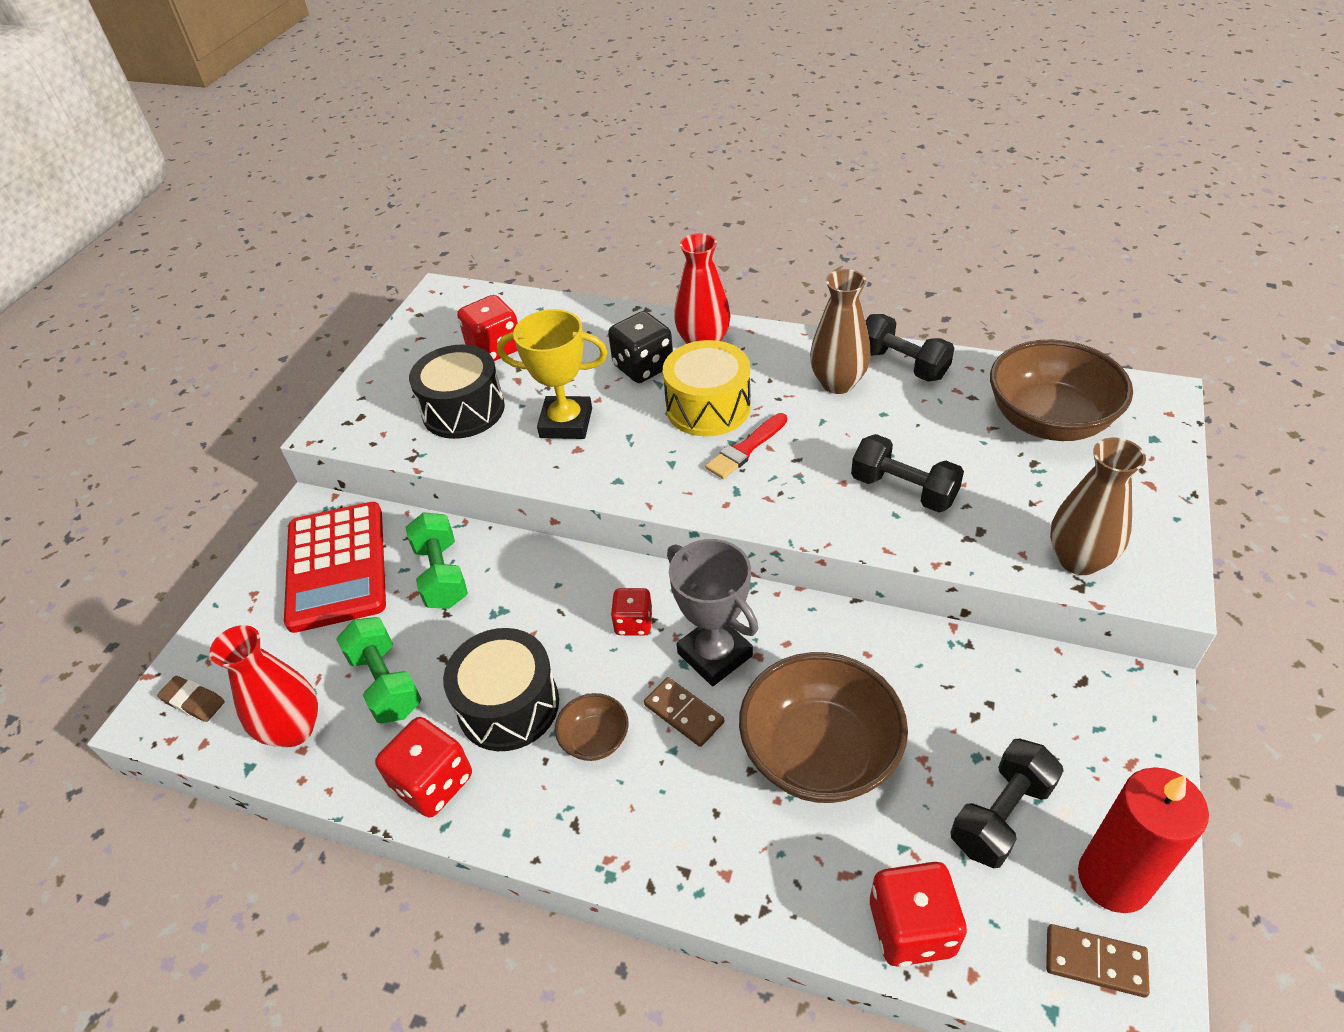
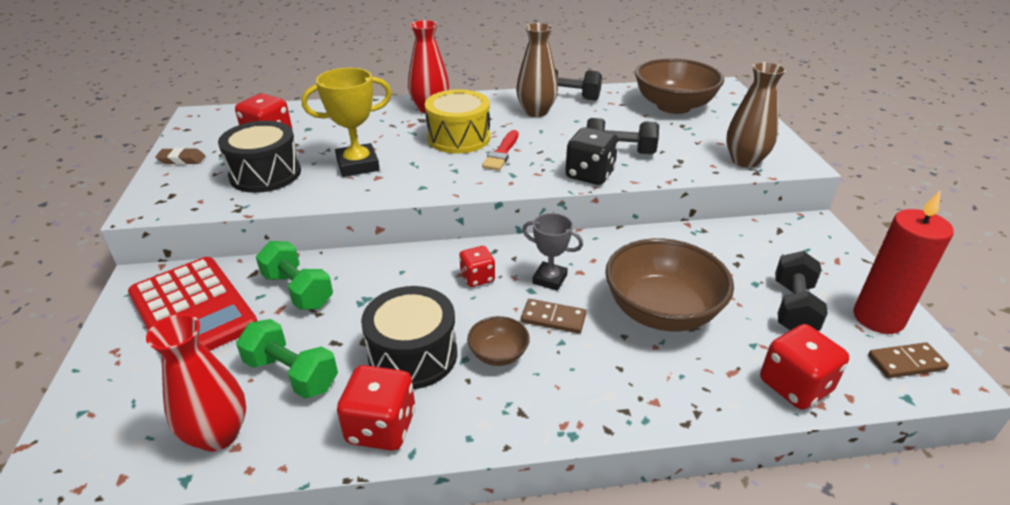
camera: 30 degrees left, 10 degrees down
(193, 701) = (91, 449): brown eraser -> brown eraser (181, 160)
(643, 367) = (395, 127): black dice -> black dice (589, 175)
(715, 654) = (549, 279): grey trophy -> grey trophy, size x0.65

